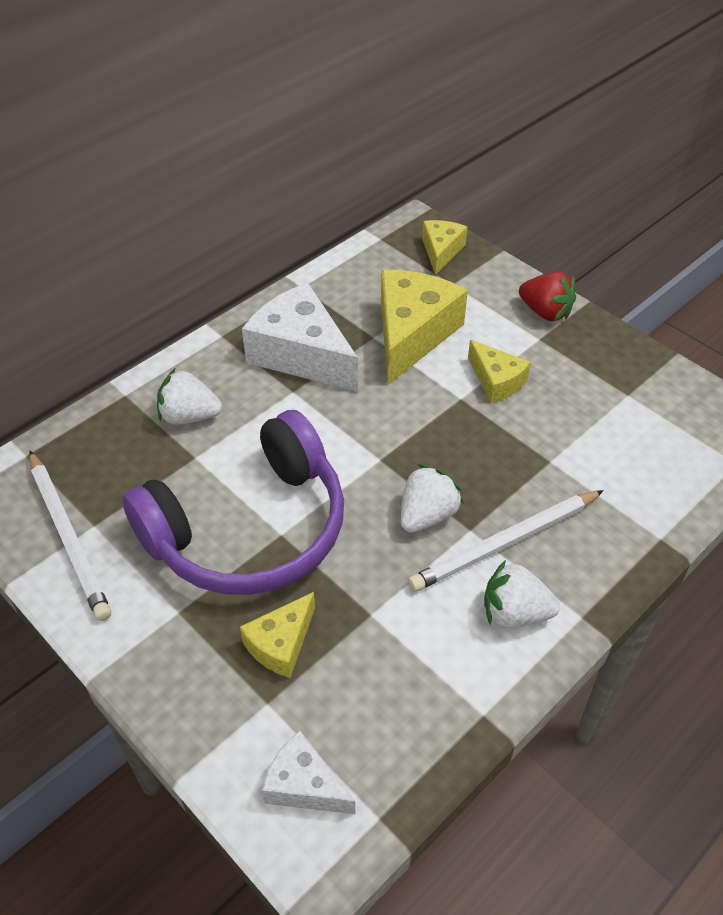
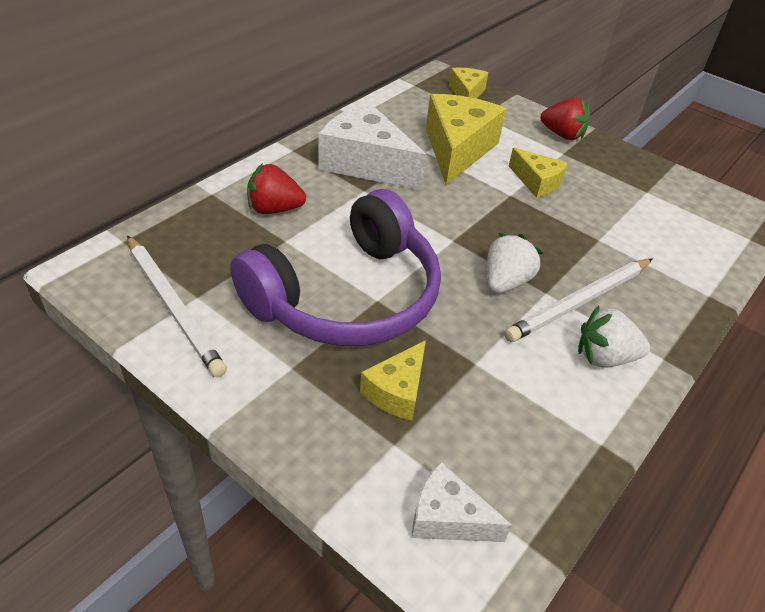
camera: 10 degrees left, 5 degrees down
(189, 416) = (274, 209): white strawberry -> red strawberry

